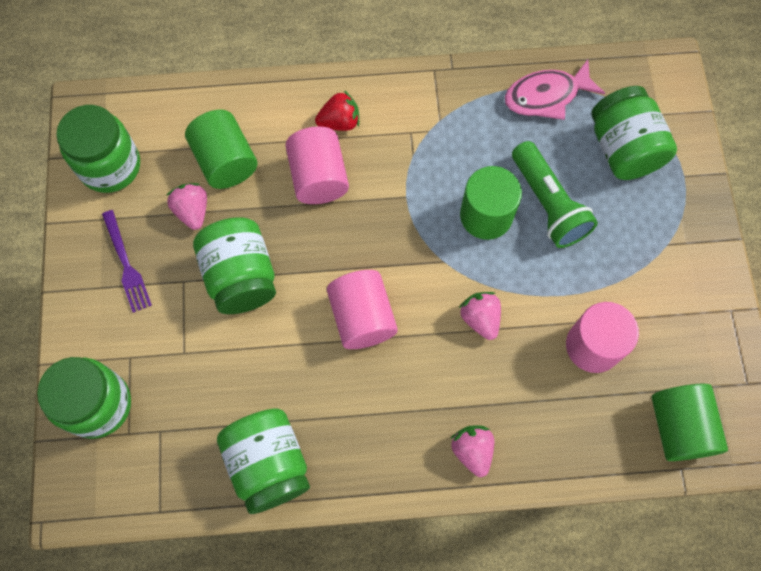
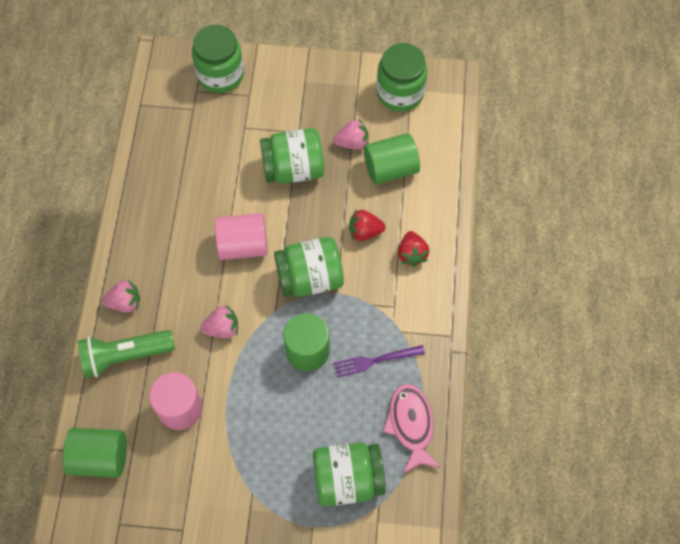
camera: 100 degrees right, 5 degrees down
(126, 264) = (318, 98): purple fork -> purple fork (375, 361)
(269, 464) = (153, 171): green jar -> green jar (310, 278)
(318, 177) = (365, 231): pink cylinder -> red strawberry
(548, 204) = (308, 402): green flashlight -> green flashlight (125, 356)

